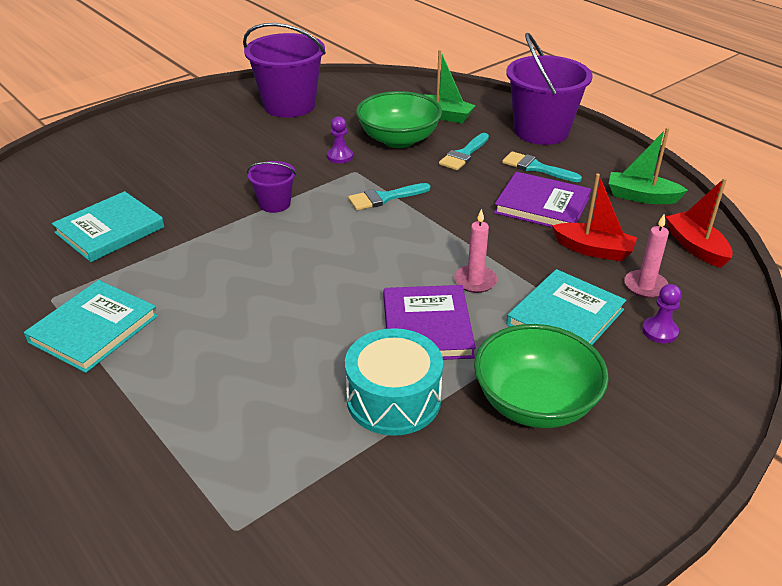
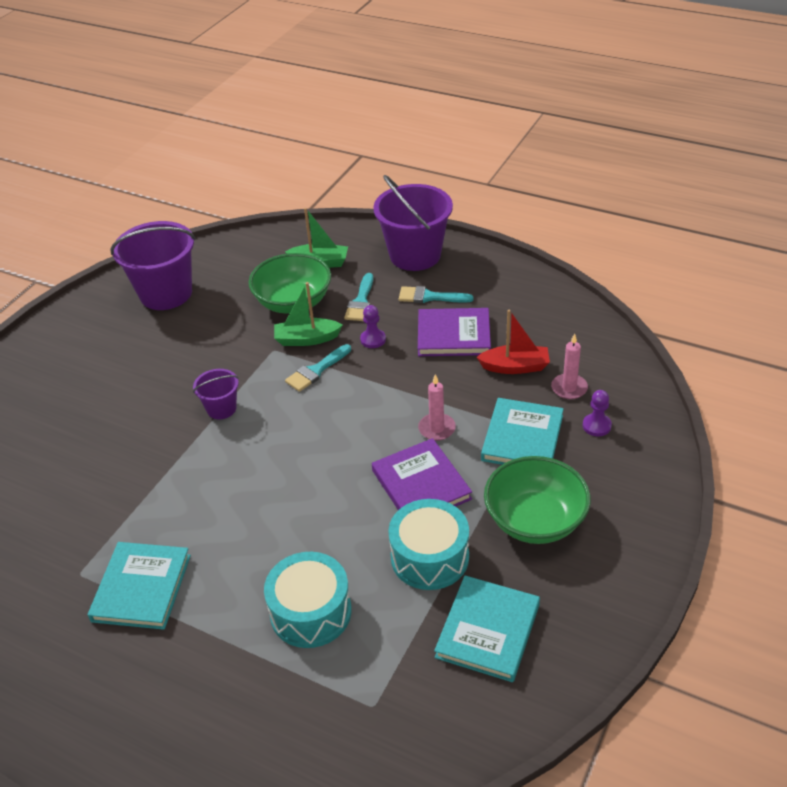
camera: 20 degrees left, 5 degrees up
(110, 230) = (84, 487): turquoise book -> turquoise book (488, 631)
(235, 408) = (311, 612): none -> turquoise drum
(340, 156) = (250, 338): purple pawn -> purple pawn (373, 339)
(641, 197) = (529, 301): green boat -> green boat (307, 339)
(696, 247) = (591, 338): red boat -> none

